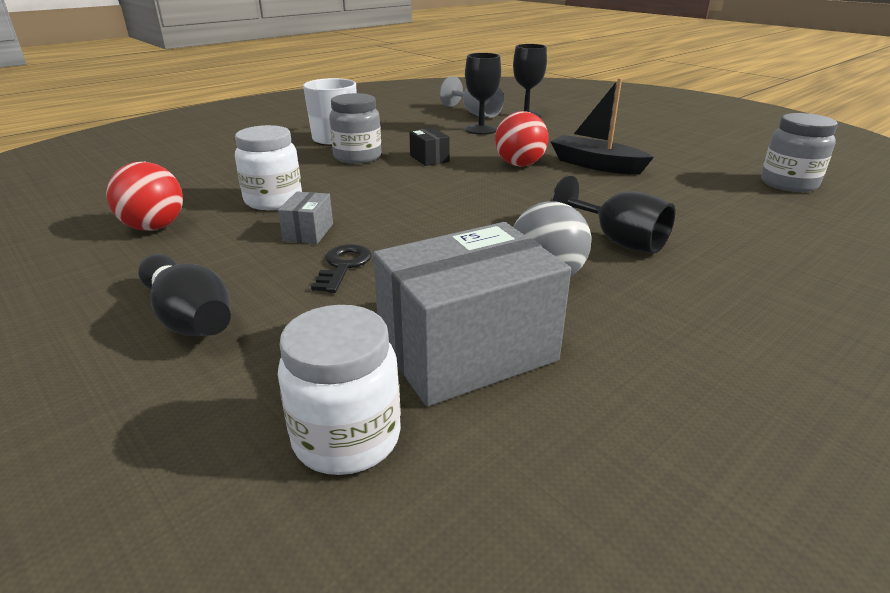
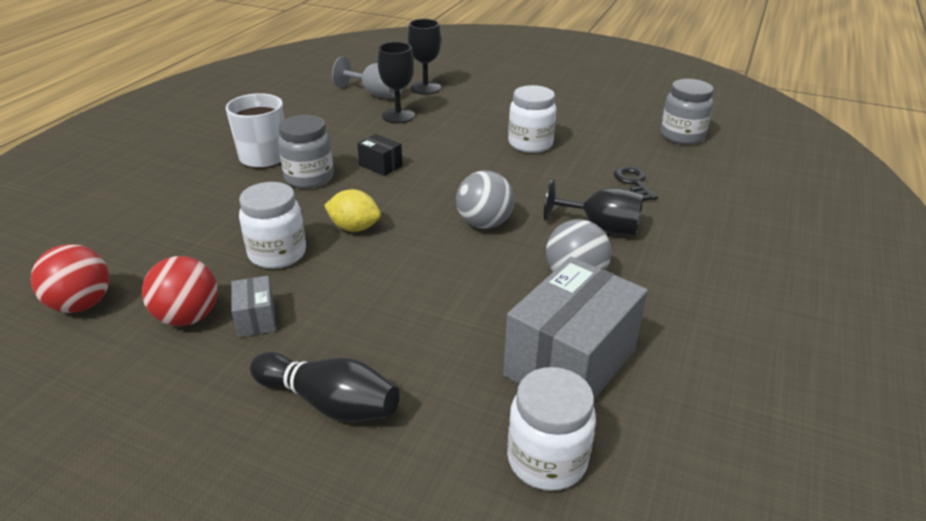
camera: 25 degrees left, 5 degrees up
(308, 232) = (347, 283): grey box -> grey box (256, 319)
(343, 266) = (411, 312): black key -> black key (633, 182)
(359, 195) = (354, 228): none -> yellow lemon
(487, 215) = (484, 224): none -> grey ball
(519, 164) = (467, 156): red ball -> red ball (81, 304)
(596, 165) = (530, 144): black boat -> white jar

